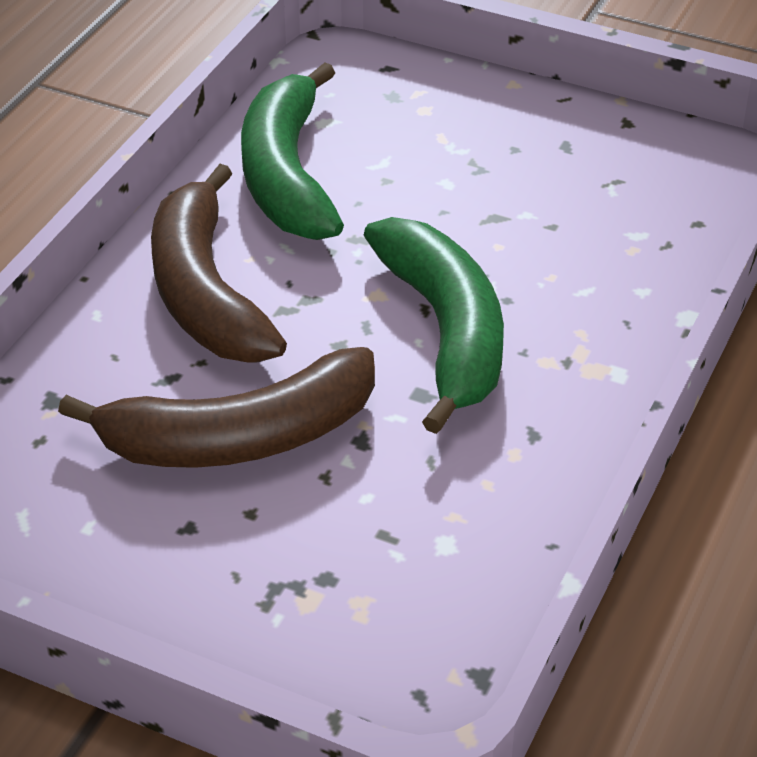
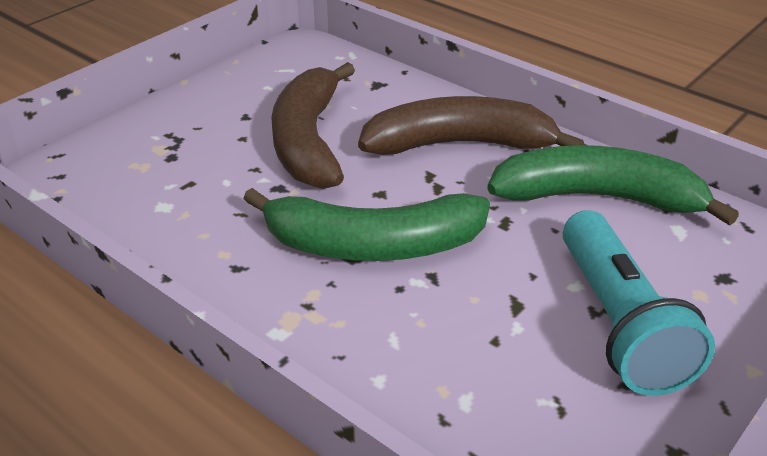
camera: 105 degrees right, 5 degrees down
(491, 153) = (620, 324): none -> turquoise flashlight

